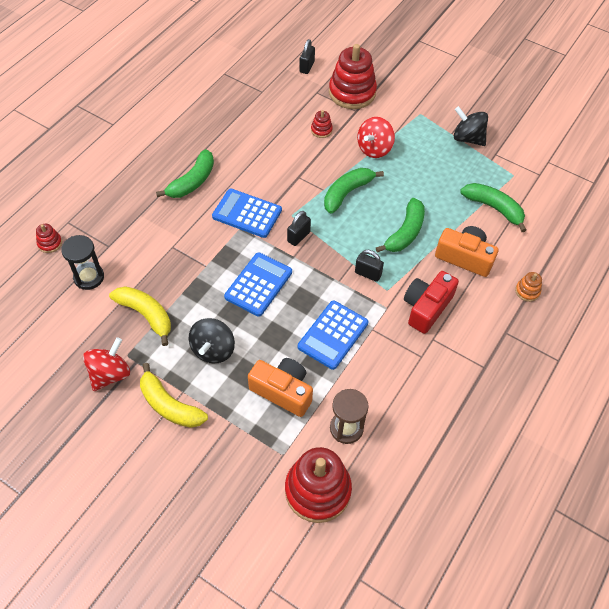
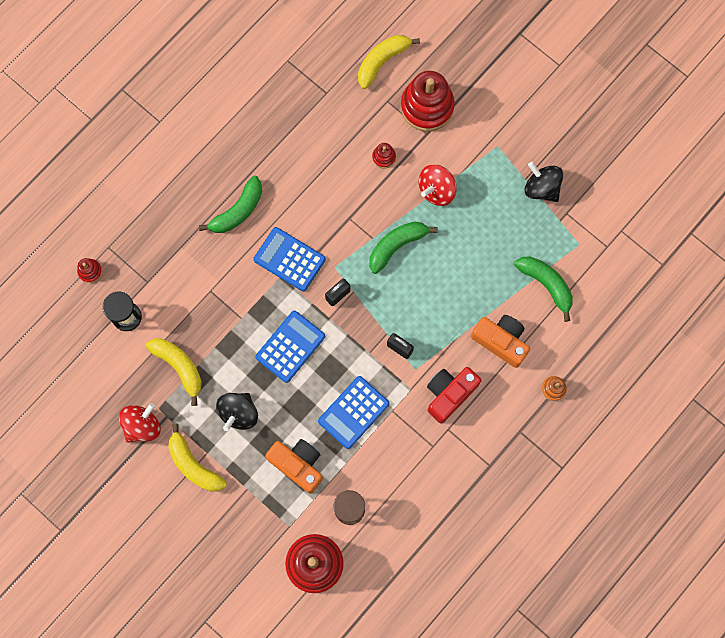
camera: 10 degrees right, 20 degrees up
(307, 67) = (382, 61): black padlock -> yellow banana
(405, 233) = (447, 303): green banana -> none

